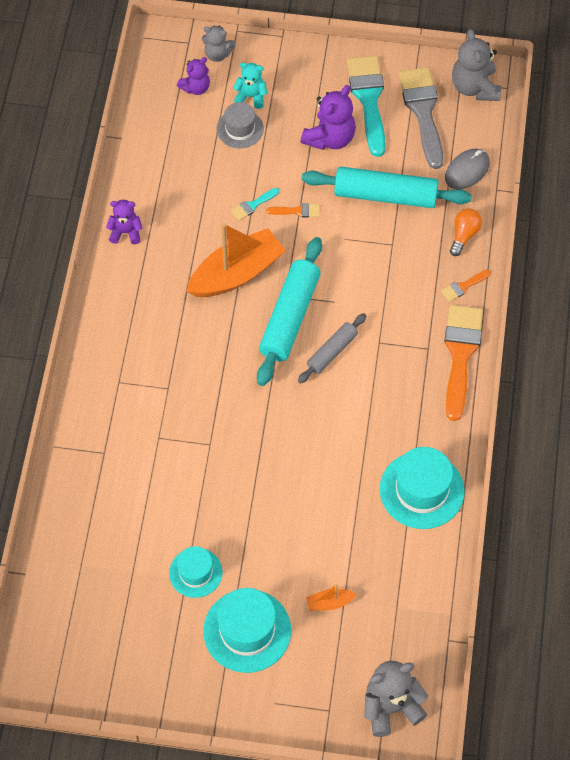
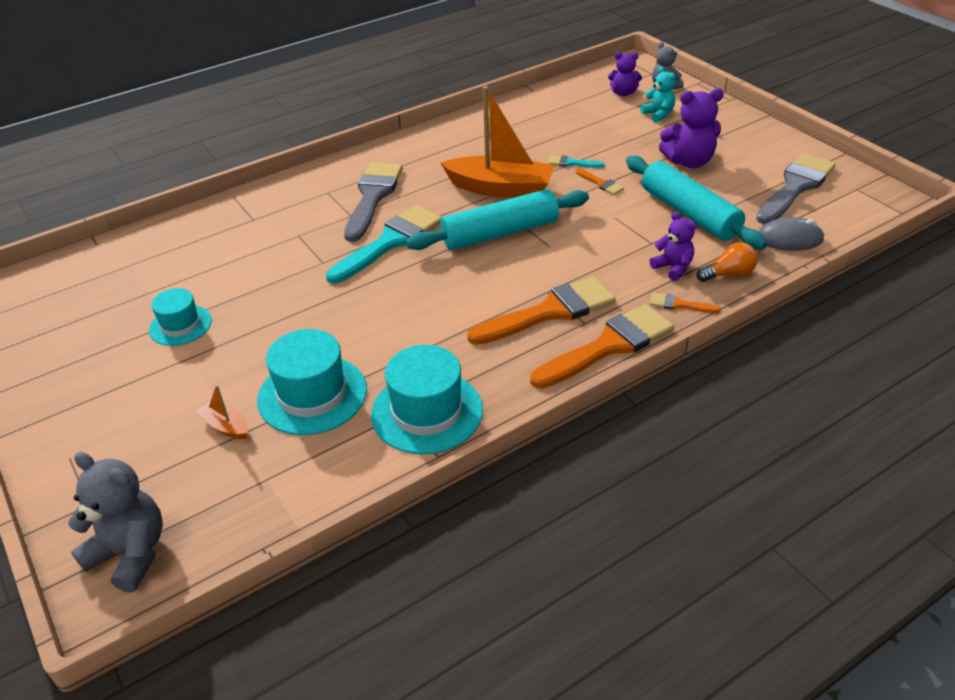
camera: 50 degrees right, 20 degrees down
(125, 232) = (461, 129): purple teddy bear -> purple teddy bear (673, 268)
(158, 358) = (372, 197): none -> grey brush
(240, 129) = (624, 124): grey hat -> none
(247, 631) = (143, 390): turquoise hat -> turquoise hat (312, 395)
(332, 352) = (499, 272): grey rolling pin -> none
(368, 99) = (754, 159): turquoise brush -> turquoise brush (390, 242)
(400, 358) = (550, 312): none -> orange brush
(475, 87) = (868, 197): grey teddy bear -> none

